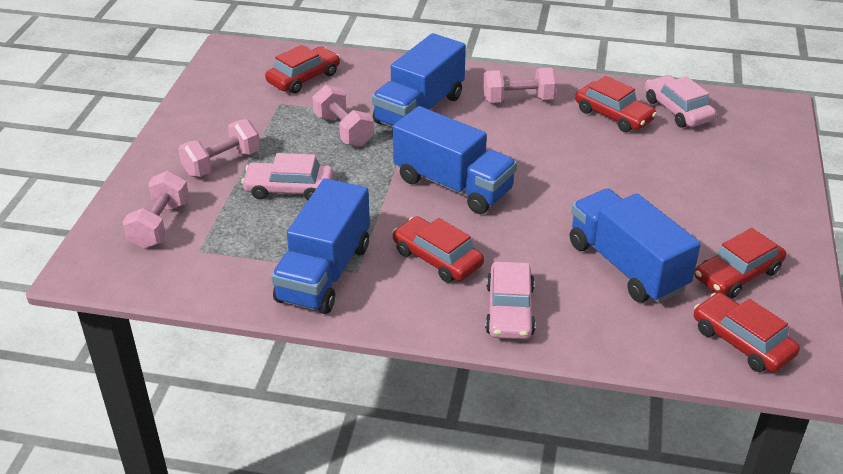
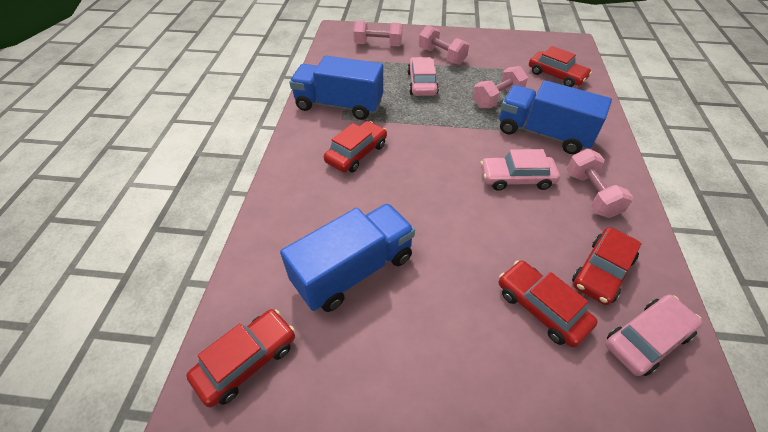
camera: 85 degrees right, 10 degrees up
(453, 185) = (445, 157): blue truck -> none
(509, 310) = (300, 193): pink car -> pink car (516, 178)
(737, 274) = (345, 370): red car -> red car (541, 308)

